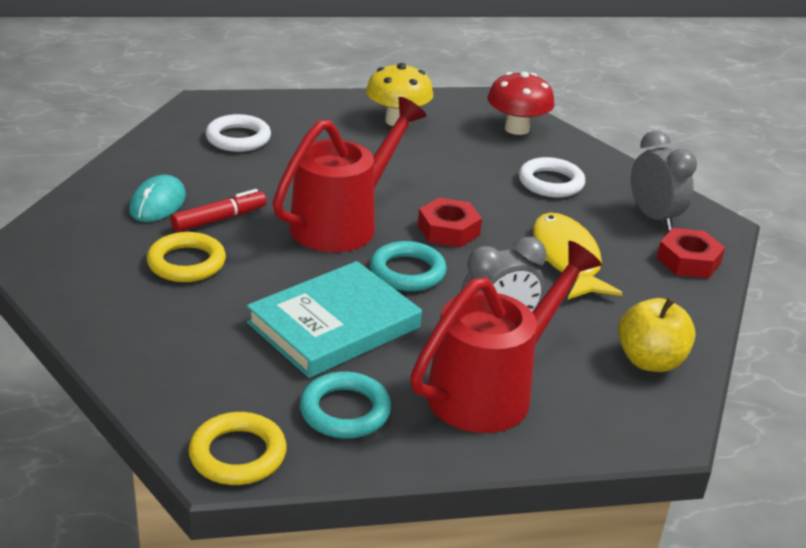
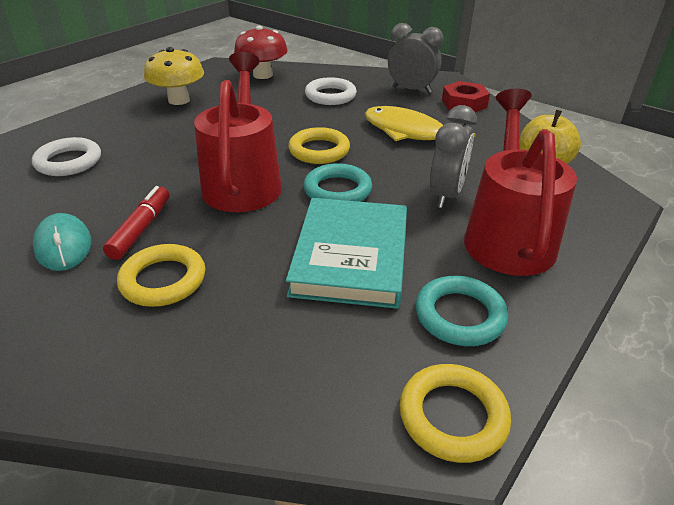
camera: 40 degrees left, 5 degrees up
(448, 230) = (319, 150): red nut -> yellow ring

